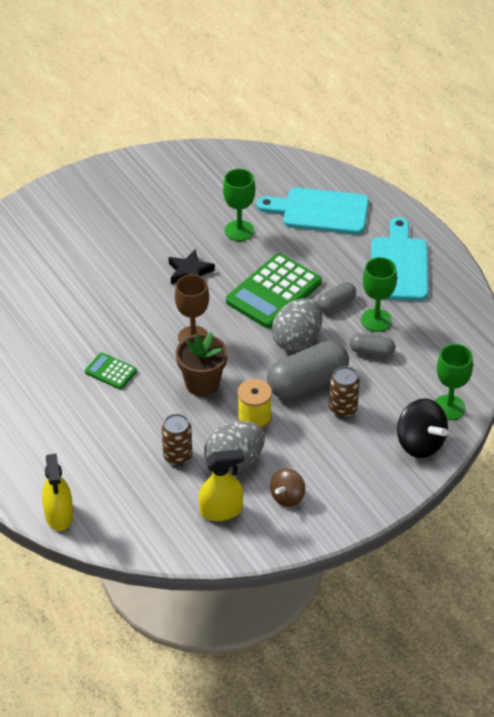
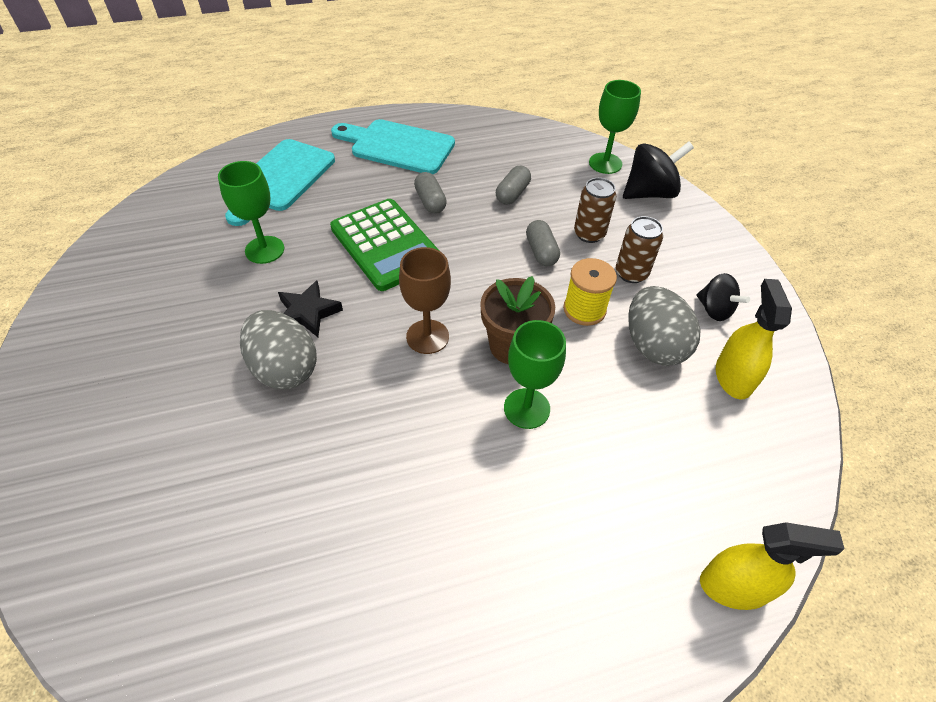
camera: 75 degrees left, 5 degrees up
(110, 371) = (454, 446): green calculator -> none
(177, 456) = (635, 402): brown can -> brown can (631, 273)
(287, 497) = (714, 310): brown spinning top -> black spinning top
(297, 340) = (472, 244): grey egg -> grey egg (284, 368)
(307, 382) = (541, 252): grey capsule -> grey capsule, size x0.52
(376, 320) = (468, 180): green goblet -> green goblet (526, 408)

